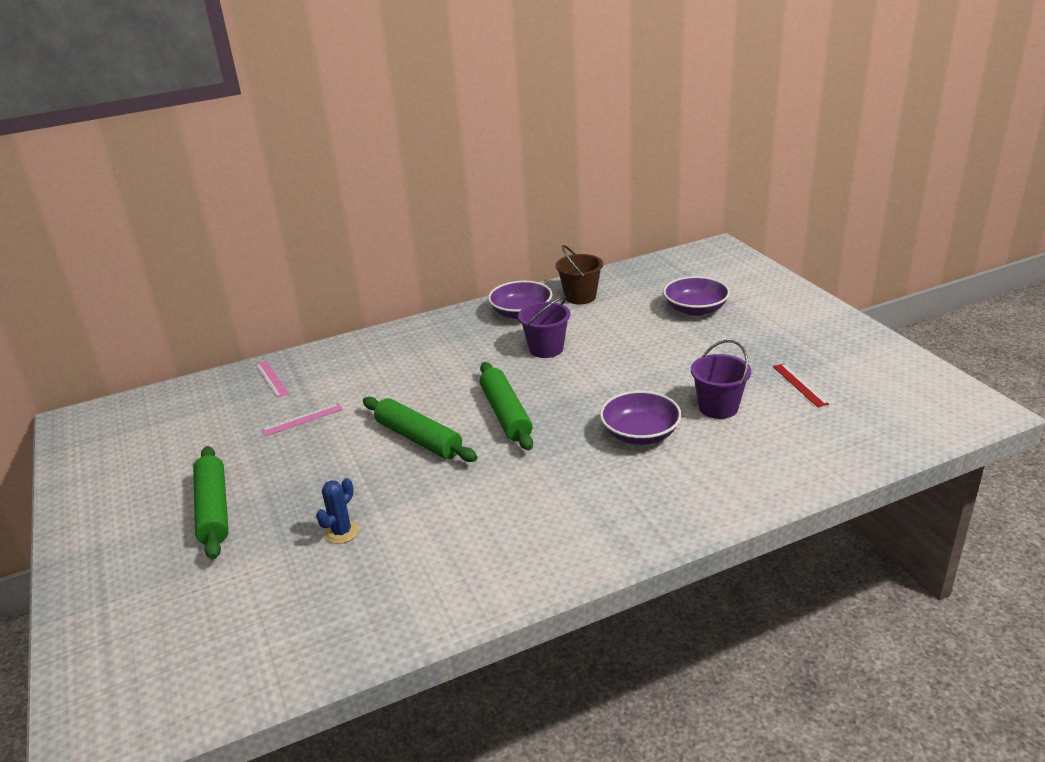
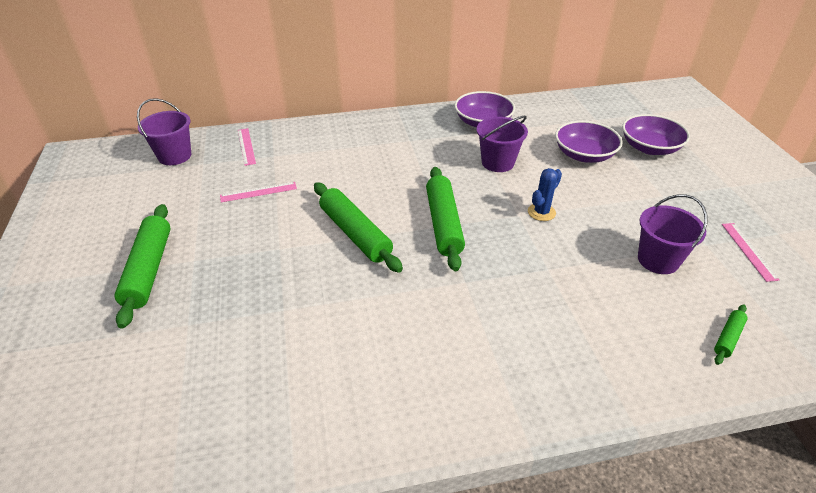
camera: 10 degrees right, 10 degrees up
(194, 402) = (174, 156): none -> purple bucket
(342, 532) = (253, 322): blue cactus -> blue cactus (541, 212)
(580, 297) = (541, 116): brown bucket -> none
(640, 434) = (571, 273): purple bowl -> purple bowl (584, 155)
(789, 458) = (728, 338): none -> green rolling pin
(799, 385) = (748, 251): red ruler -> pink ruler

